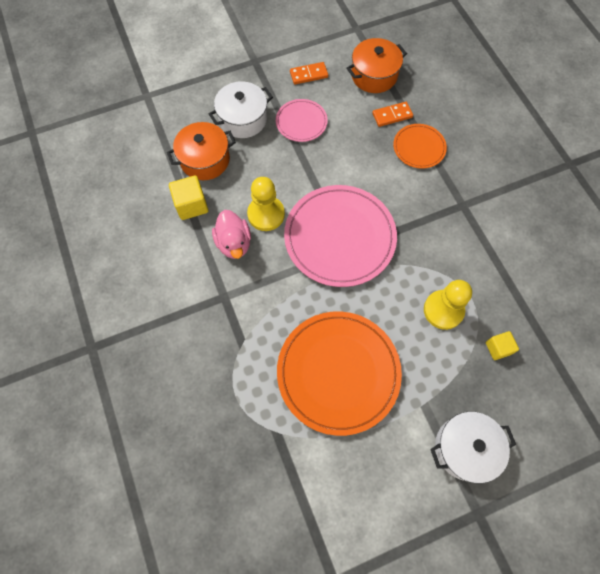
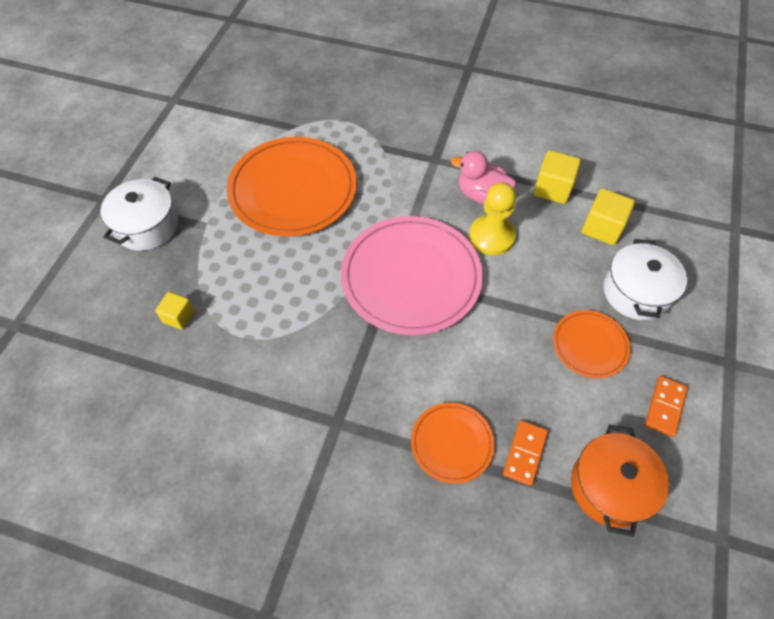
camera: 130 degrees right, 10 degrees down
(205, 160) = (602, 228): orange pot -> yellow cube
(301, 122) = (590, 345): pink plate -> orange plate
(443, 310) = (256, 303): yellow pawn -> none

